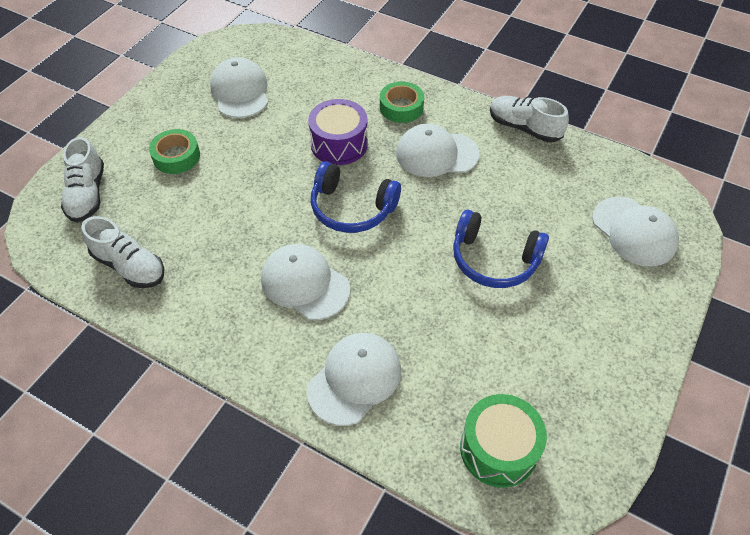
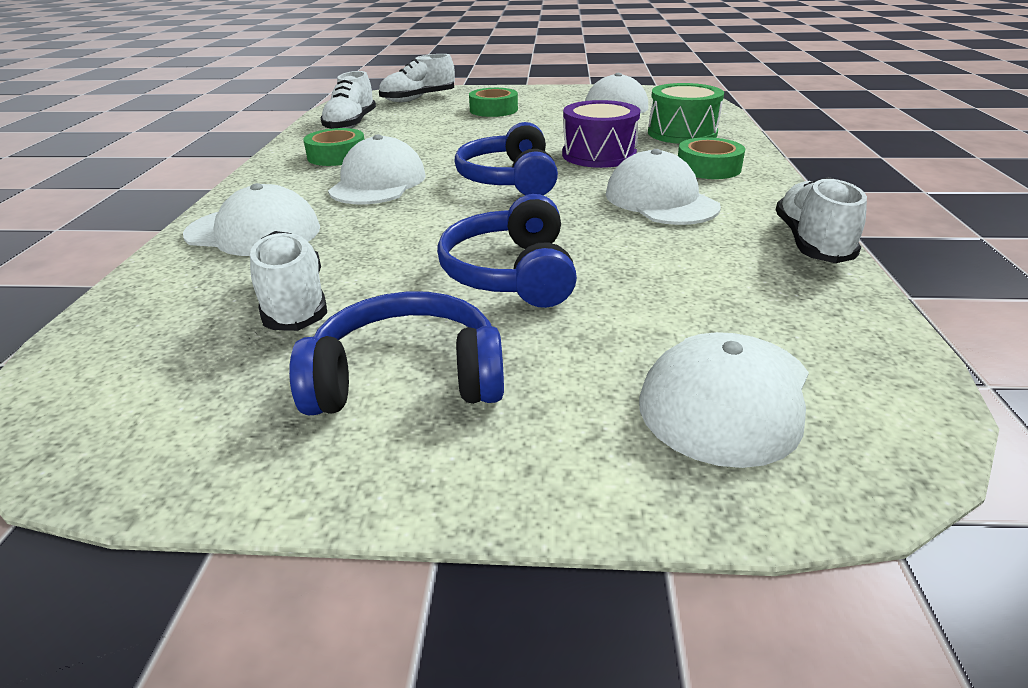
camera: 65 degrees right, 20 degrees down
(217, 296) = (337, 156): none -> green tape
(478, 371) = (294, 302): none -> white shoe
(498, 449) = (154, 345): green drum -> green drum (682, 133)
(578, 336) = (407, 377): none -> blue headphones

